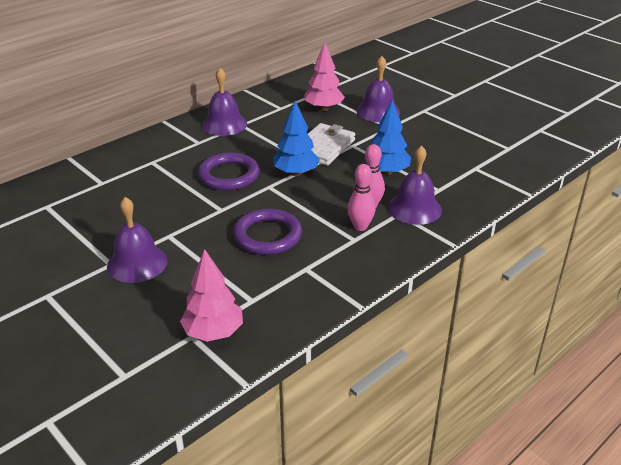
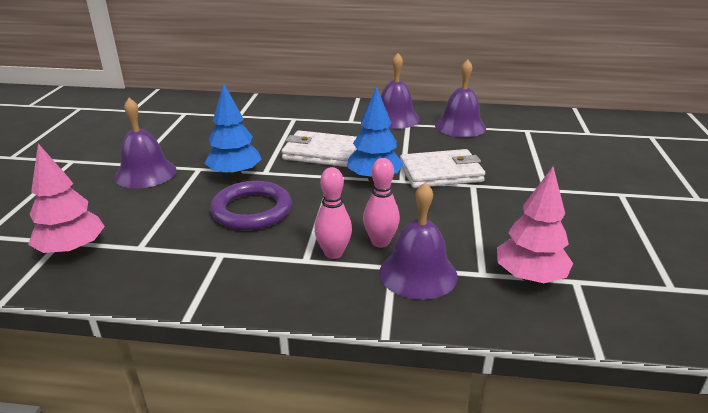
camera: 50 degrees right, 5 degrees down
(229, 175) = (321, 153): purple ring -> white wallet
(324, 108) = (507, 144): pink tree -> pink tree (529, 277)
(378, 111) = (561, 171): purple bell -> purple bell (460, 126)
(386, 172) = (459, 224): blue tree -> blue tree (235, 174)

